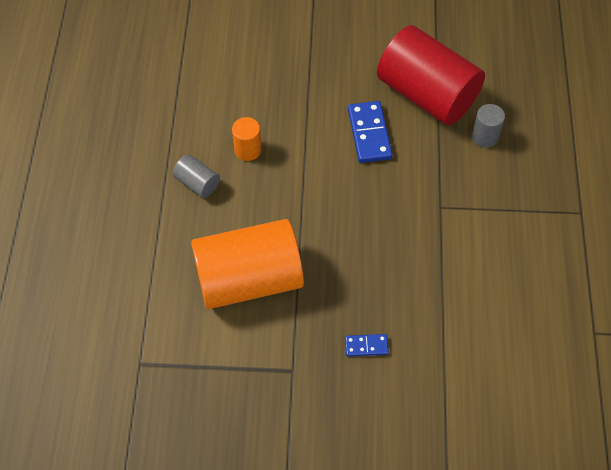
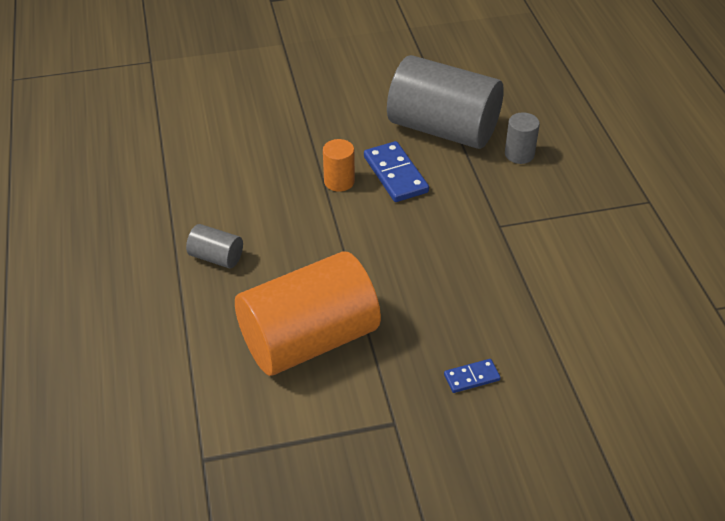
camera: 15 degrees left, 15 degrees down
(248, 150) = (265, 214): orange cylinder -> orange cylinder (339, 181)
(426, 94) = (443, 129): red cylinder -> grey cylinder

